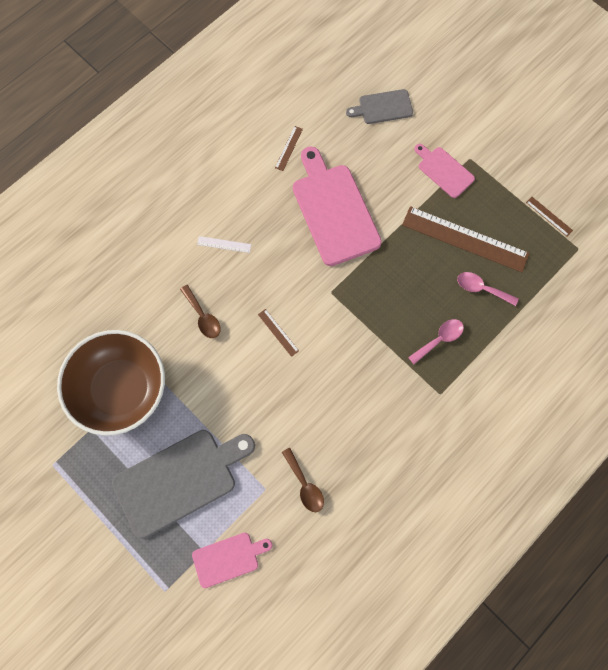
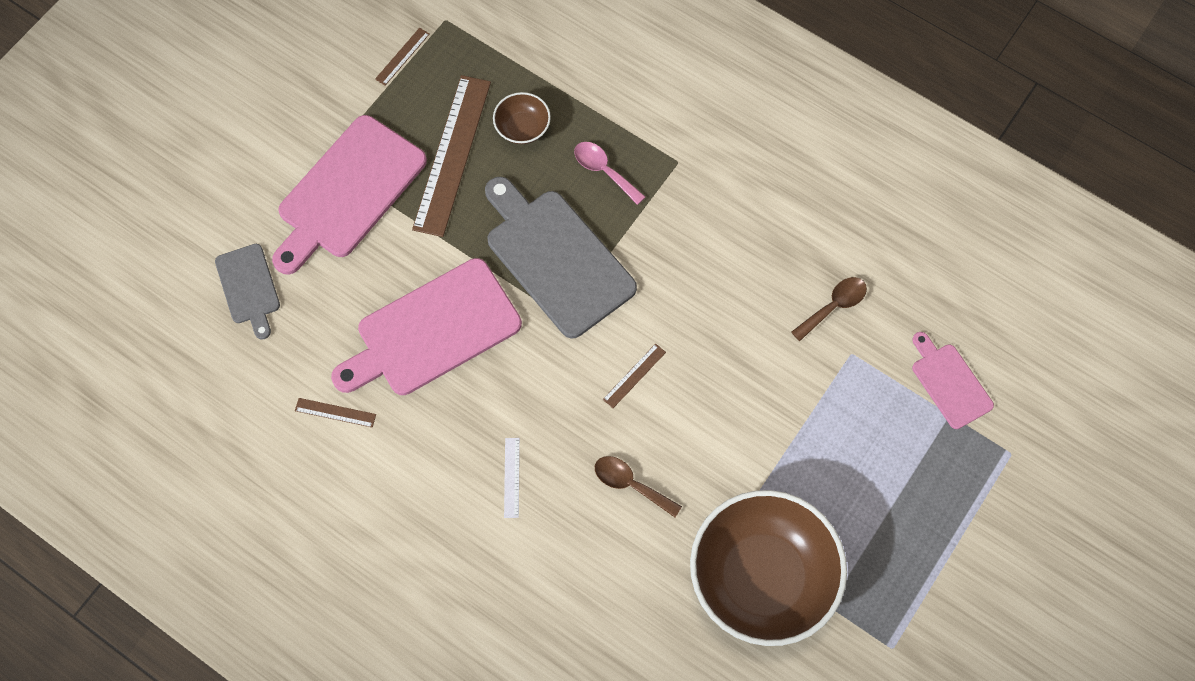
camera: 100 degrees left, 5 degrees down
(180, 480) = (867, 465): grey cutting board -> grey cutting board (556, 258)
(203, 316) = (630, 484): brown spoon -> brown spoon turned 105 degrees counterclockwise
(444, 170) = (348, 192): pink cutting board -> pink cutting board, size x1.87
(481, 289) = (522, 128): pink spoon -> brown bowl

